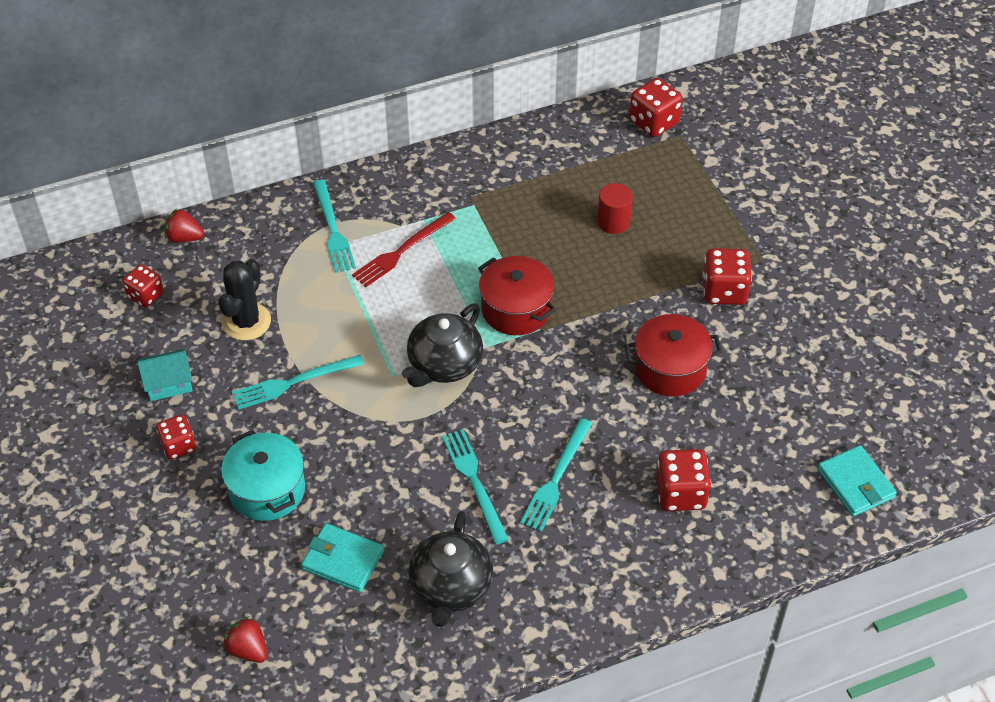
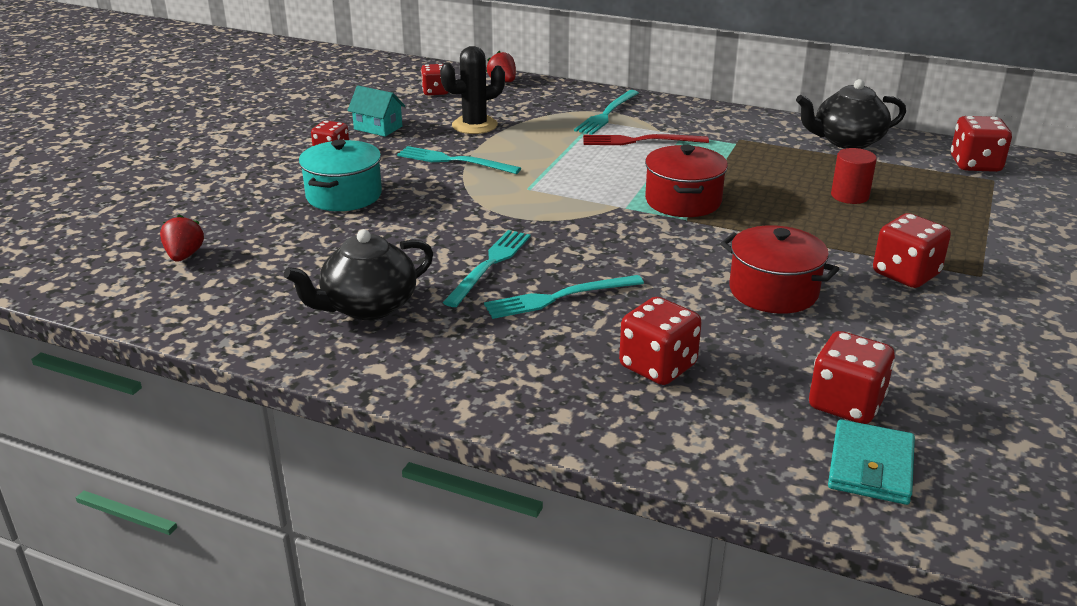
camera: 45 degrees right, 20 degrees down
(343, 560) = (324, 251): turquoise wallet -> none
(444, 364) = (575, 200): black teapot -> black teapot (847, 141)
(801, 443) = (846, 404): none -> red dice

